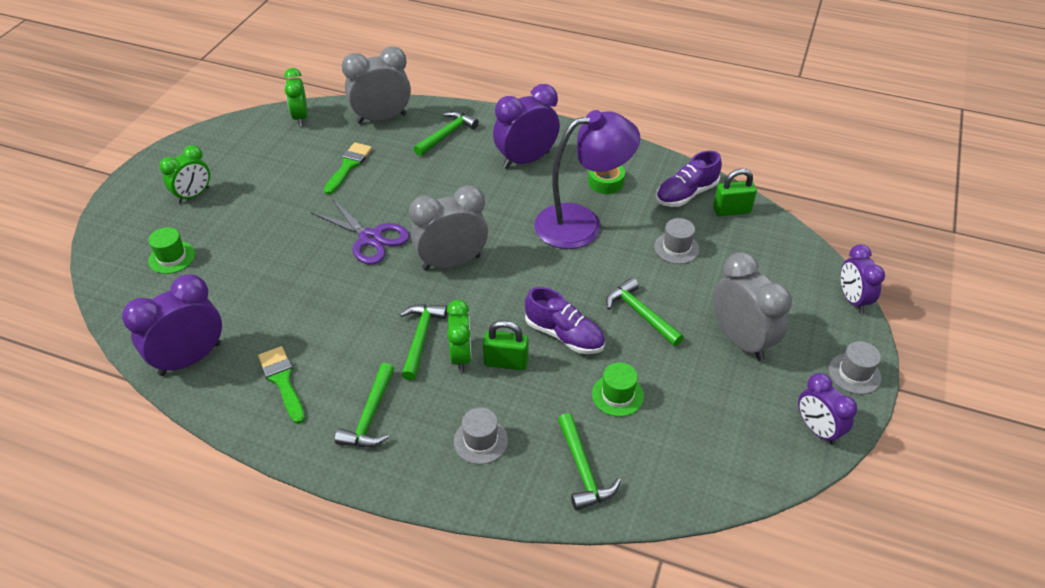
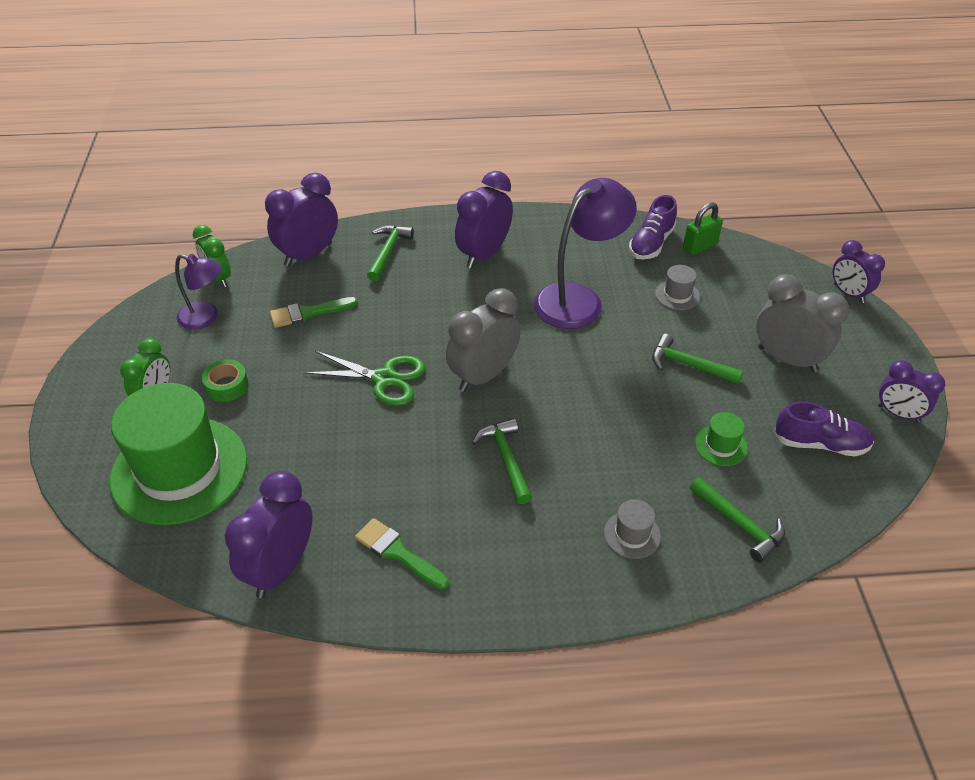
camera: 25 degrees left, 0 degrees up
(172, 257) = (179, 470): green hat -> green hat, size x2.50
(270, 146) = (205, 318): none -> purple lamp
(348, 166) = (308, 313): green brush -> green brush turned 105 degrees counterclockwise
(370, 238) = (384, 378): purple scissors -> green scissors
(370, 416) = (512, 553): green hammer -> none
(382, 118) = (308, 255): grey clock -> purple clock
(461, 356) = (557, 462): green clock -> none
(506, 362) = (602, 452): green padlock -> none
(564, 335) = (636, 408): purple shoe -> purple shoe (820, 444)
(605, 182) = (573, 254): green tape -> green tape (227, 386)
(854, 373) = (893, 356): grey hat -> none

